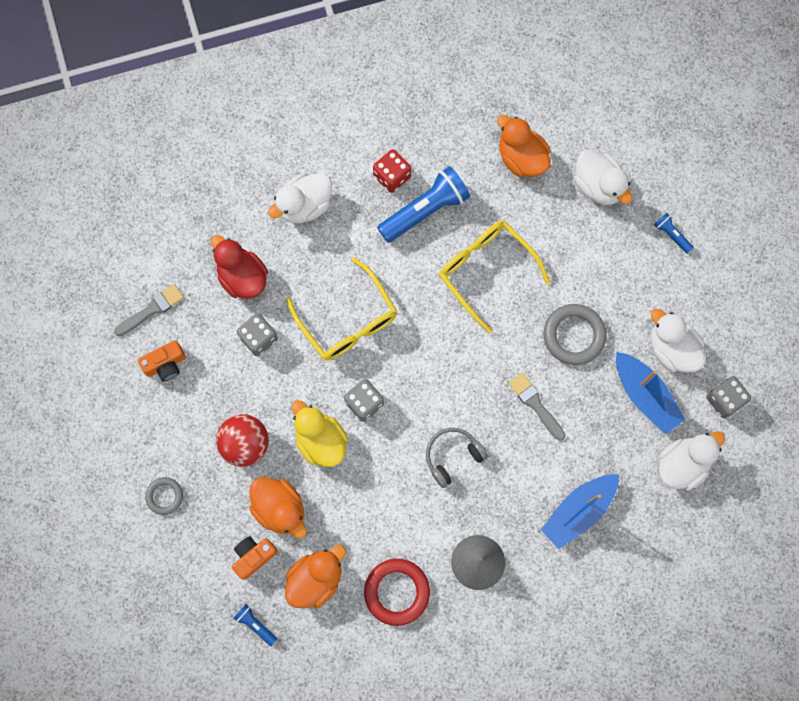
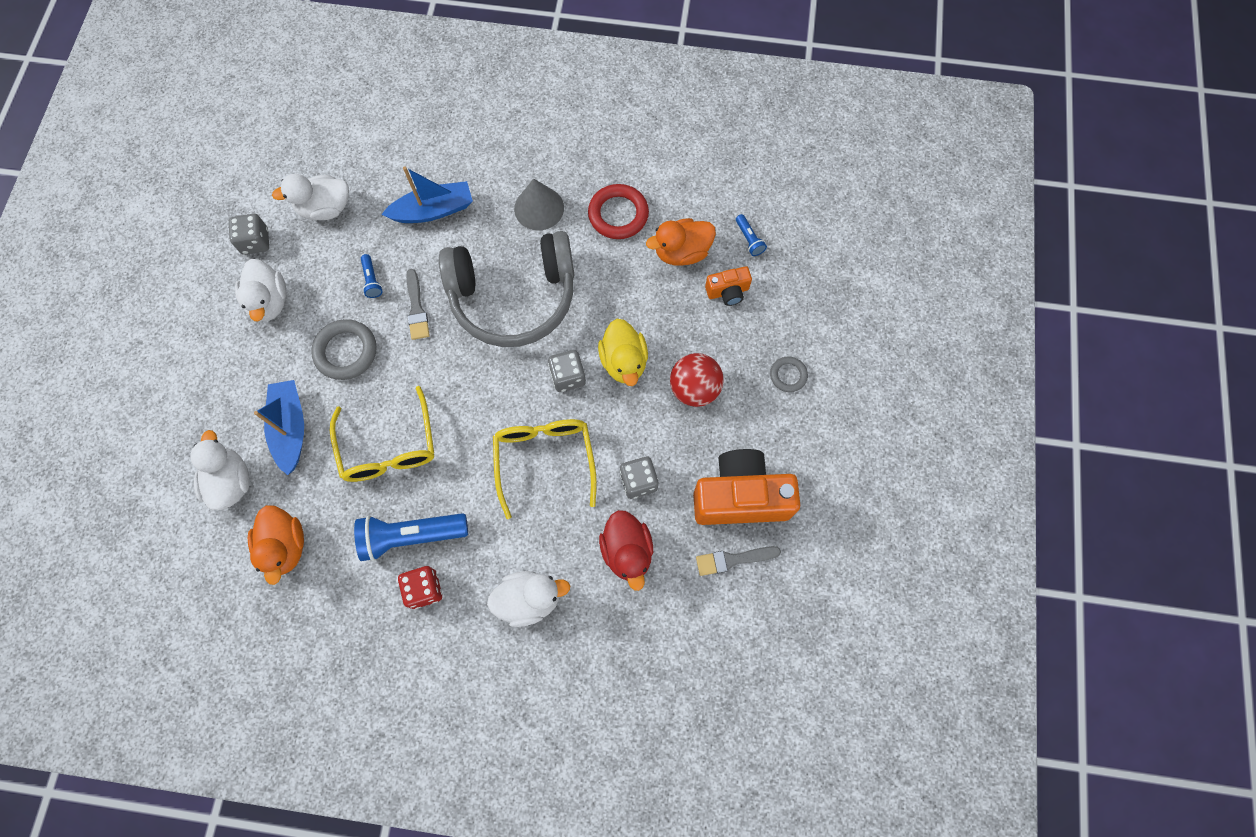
camera: 155 degrees left, 5 degrees down
(165, 364) = (740, 497): orange camera -> orange camera, size x2.07
(280, 509) = (687, 320): orange duck -> none
(452, 456) = (513, 297): grey headphones -> grey headphones, size x2.30
(645, 396) = (319, 274): blue boat -> blue boat (291, 428)
(671, 235) = (197, 402): blue flashlight -> blue flashlight (372, 280)

